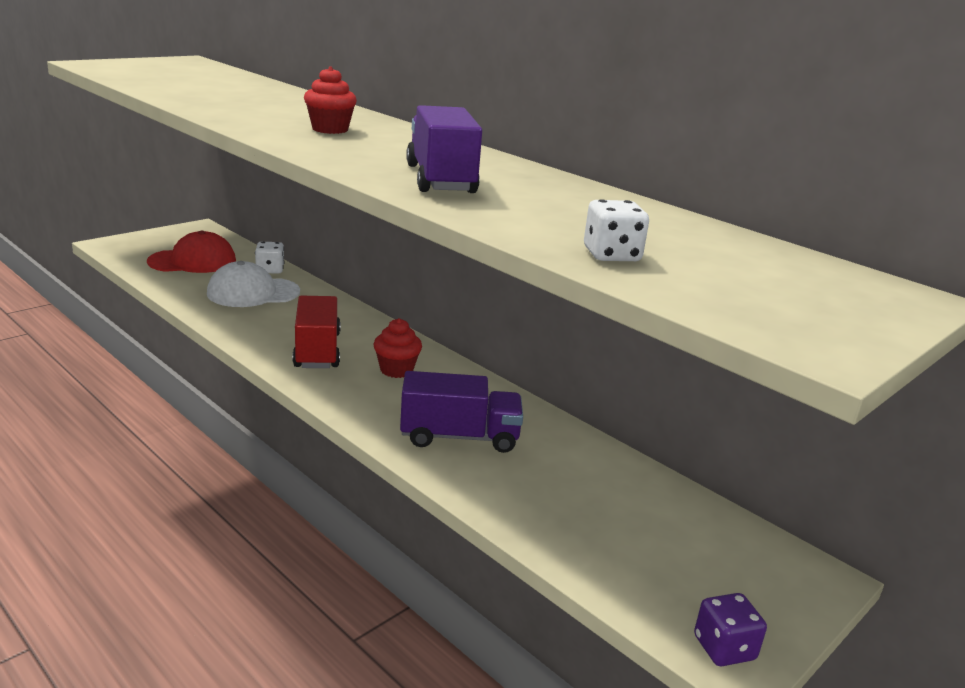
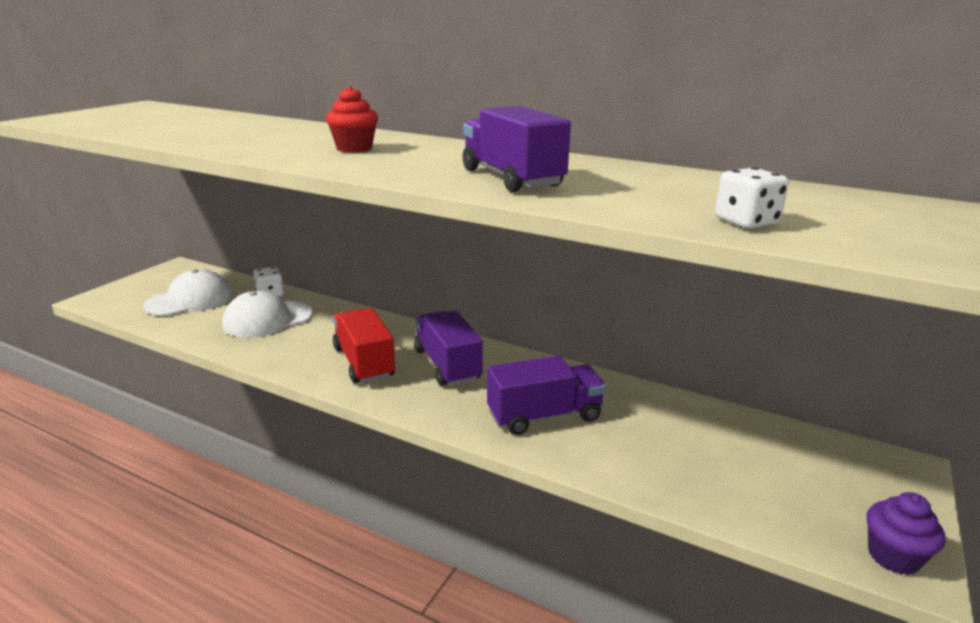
camera: 15 degrees left, 0 degrees up
(192, 261) = (189, 300): red cap -> white cap
(396, 370) = (447, 365): red cupcake -> purple truck
(724, 648) = (893, 557): purple dice -> purple cupcake

